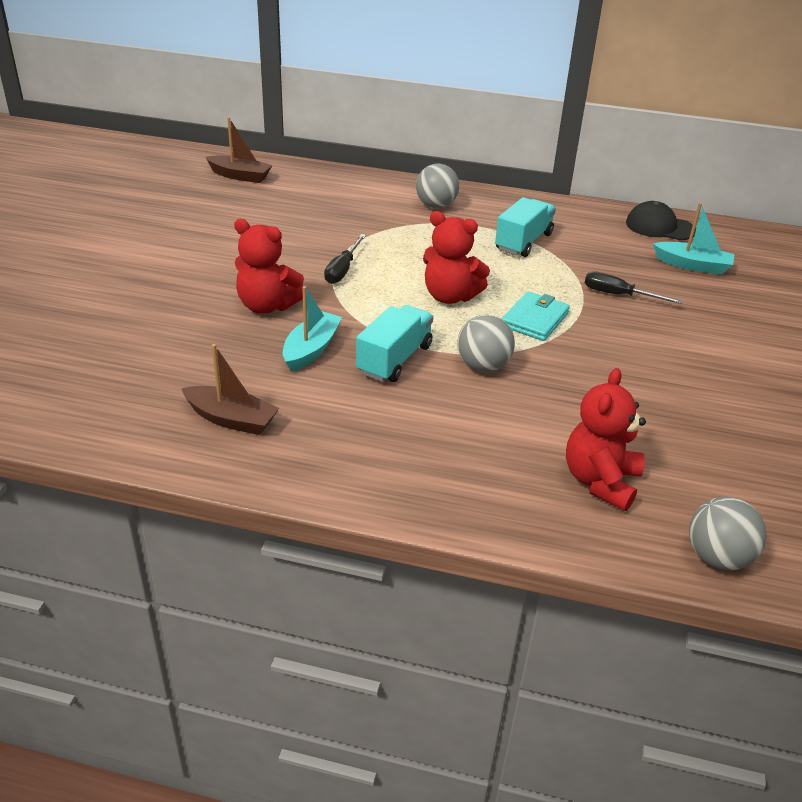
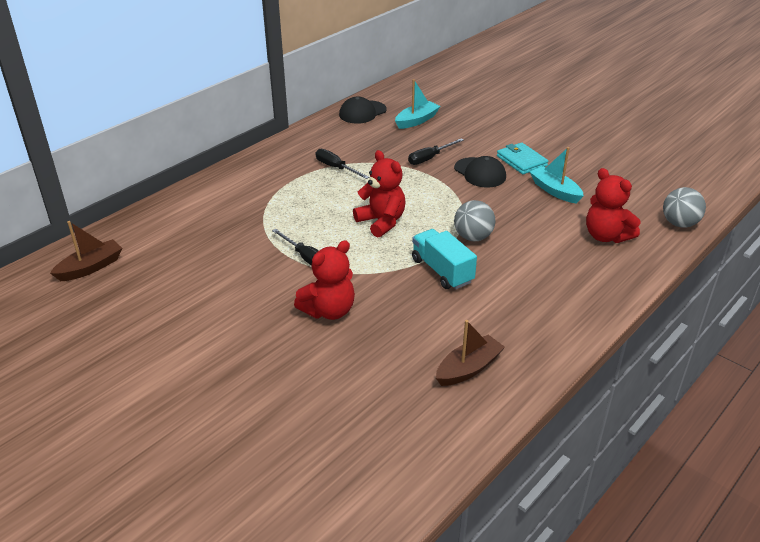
camera: 60 degrees left, 0 degrees up
(311, 349) = (404, 305): turquoise boat -> turquoise boat (555, 191)
(436, 206) = (249, 185): grey ball -> none
(450, 296) = (381, 222): red teddy bear -> red teddy bear turned 90 degrees counterclockwise
(523, 242) = (336, 168): turquoise truck -> black screwdriver
(535, 320) = (434, 199): turquoise wallet -> turquoise wallet (521, 161)
(632, 339) = (480, 173): none -> black cap

